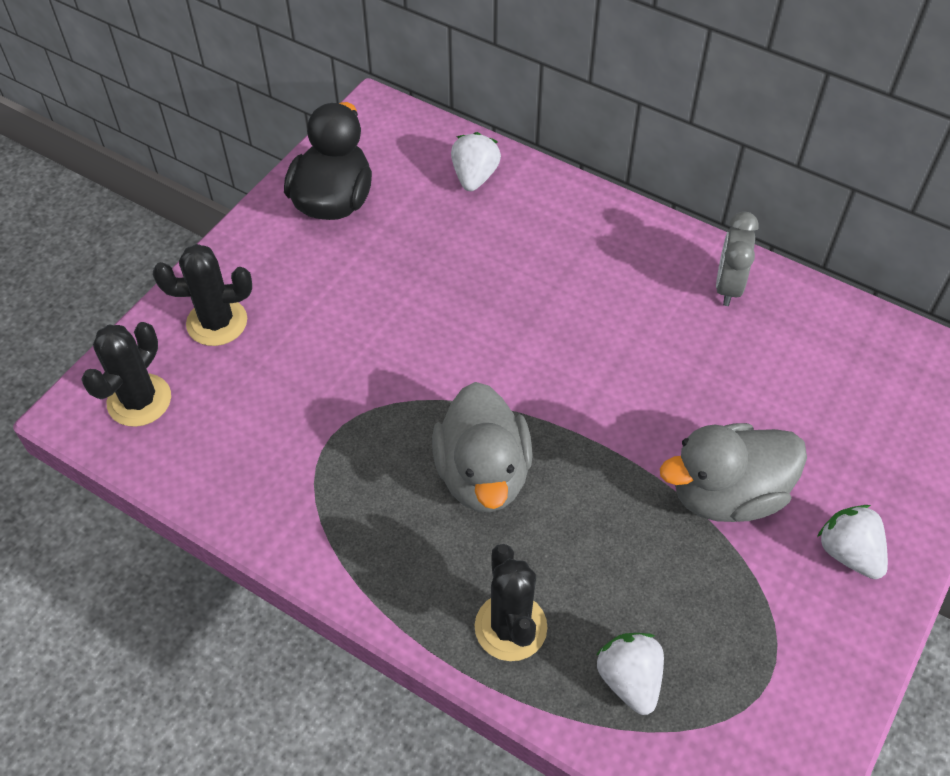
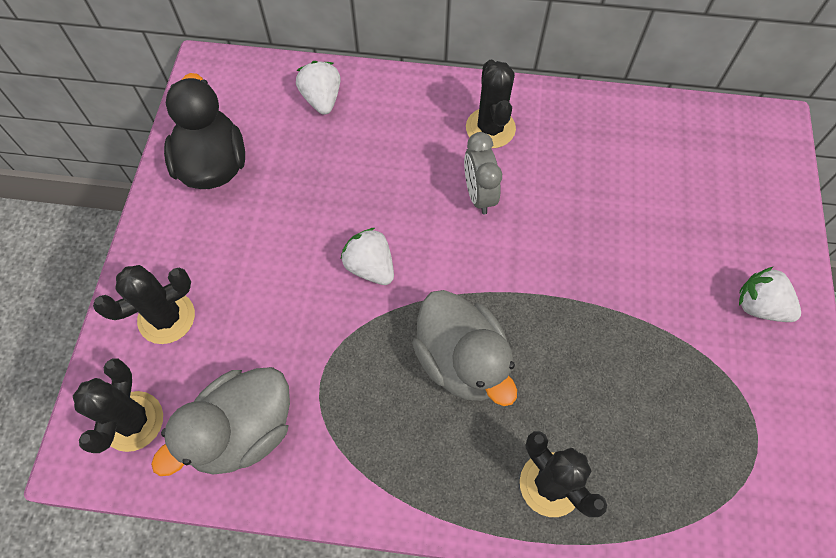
camera: 25 degrees left, 10 degrees up
(629, 679) = (660, 485): white strawberry -> white strawberry (370, 267)
(638, 265) = (490, 128): none -> black cactus
(726, 494) = (652, 296): grey duck -> grey duck (243, 431)
(728, 286) = (566, 121): grey clock -> grey clock (479, 195)

